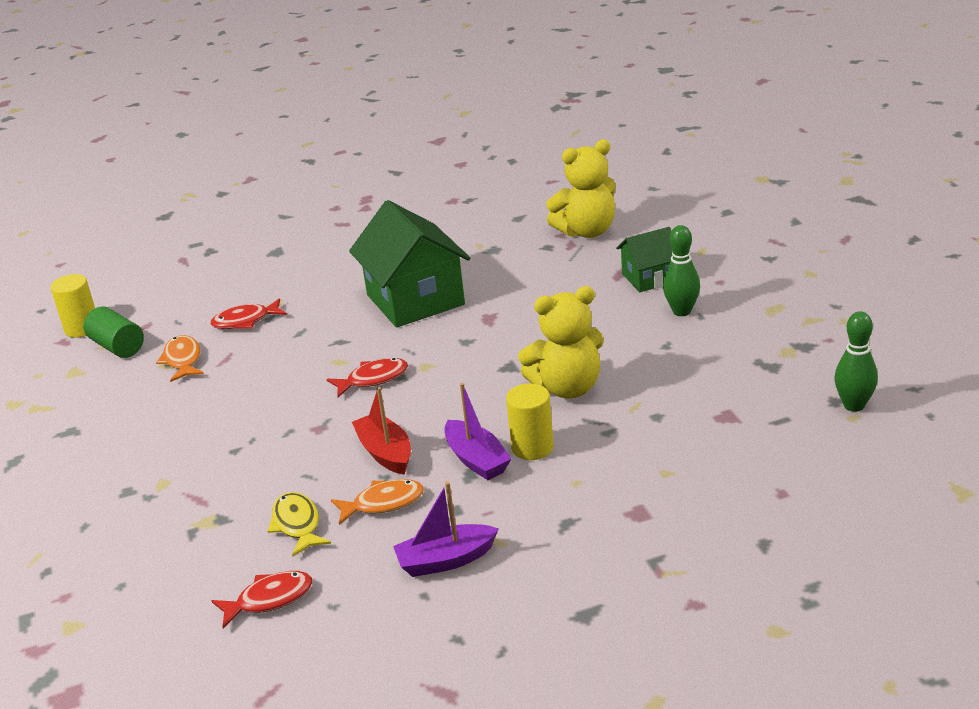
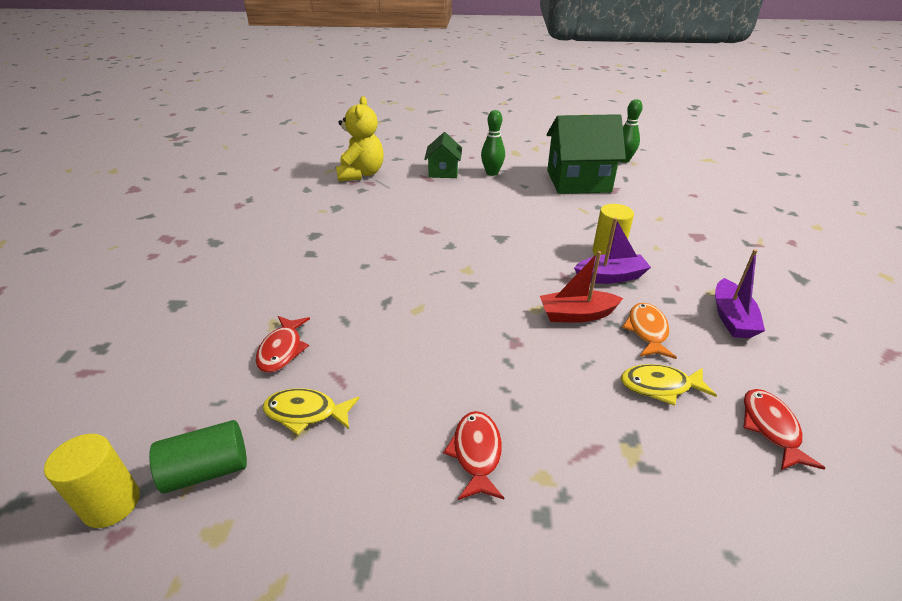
camera: 70 degrees left, 5 degrees up
(183, 360) = (306, 413): orange fish -> yellow fish
(373, 379) = (463, 297): red fish -> red fish (476, 453)
(415, 300) = (365, 252): green house -> green house (578, 181)
(567, 388) = (545, 224): yellow teddy bear -> none

